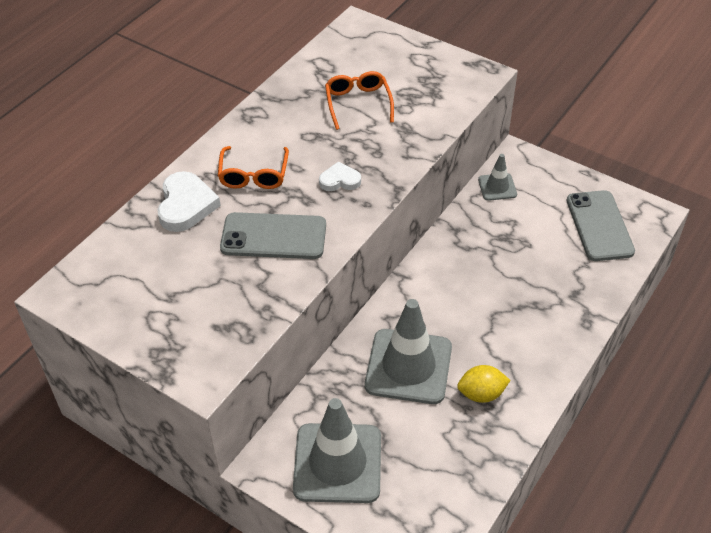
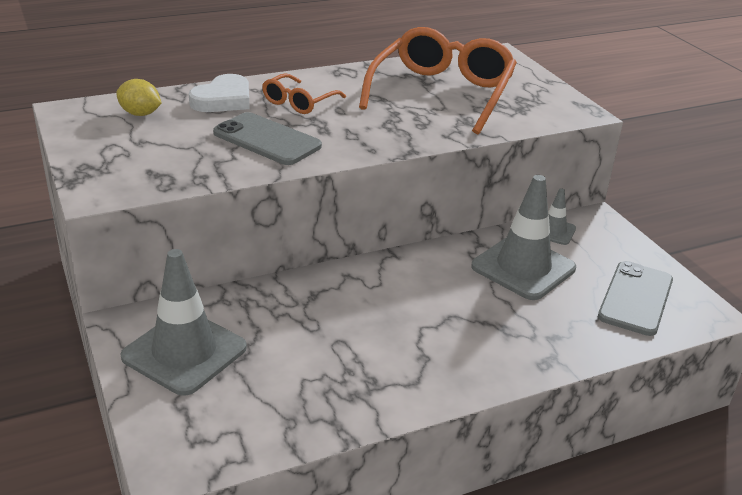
camera: 30 degrees right, 15 degrees down
(340, 180) = (367, 129): white heart -> none
(358, 104) = (441, 93): orange glasses -> orange glasses, size x2.03
(408, 366) = (327, 316): grey traffic cone -> grey traffic cone (523, 267)
(481, 394) = (374, 367): yellow lemon -> yellow lemon (140, 114)

